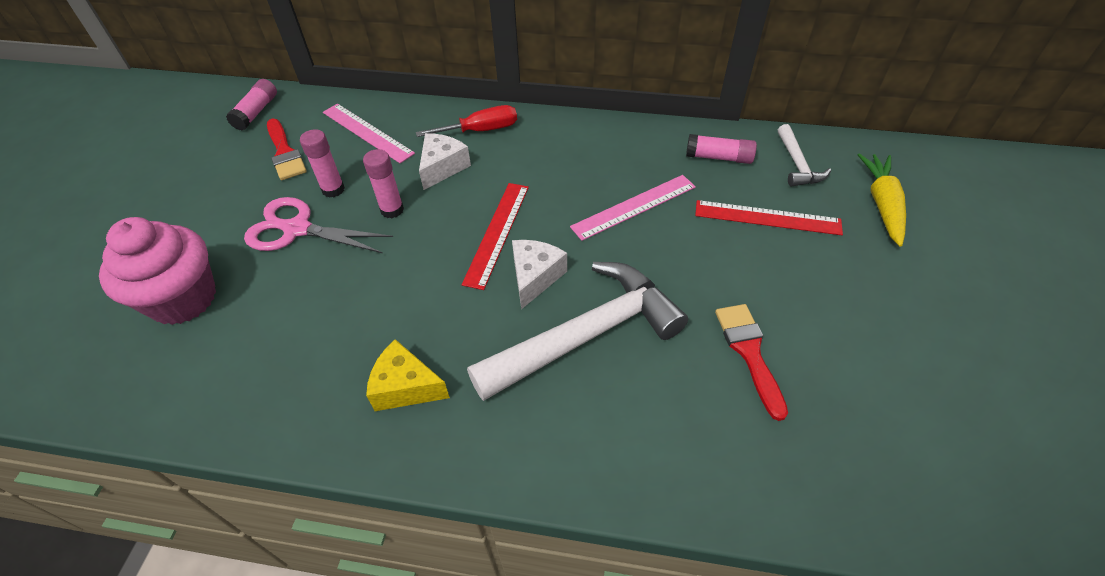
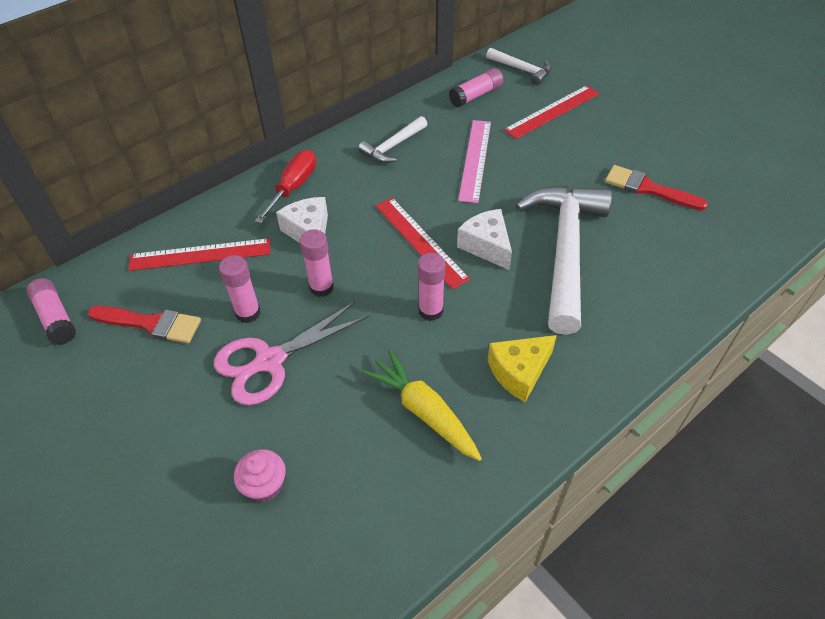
camera: 50 degrees left, 0 degrees up
(183, 299) = (265, 486): pink cupcake -> pink cupcake, size x0.47
(367, 132) = (200, 254): pink ruler -> red ruler
(425, 286) = (430, 311): none -> pink glue stick
(589, 150) = (393, 146): none -> white hammer
(882, 204) = (591, 63): yellow carrot -> yellow carrot (423, 411)

